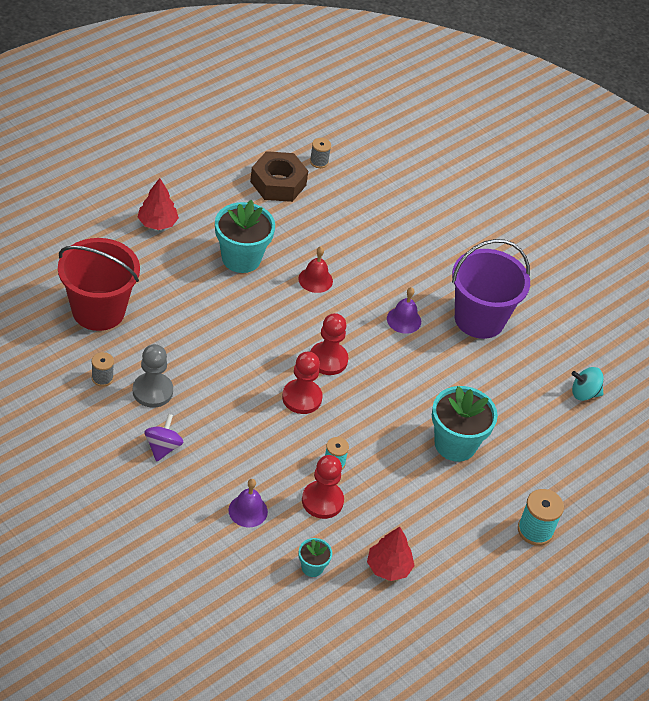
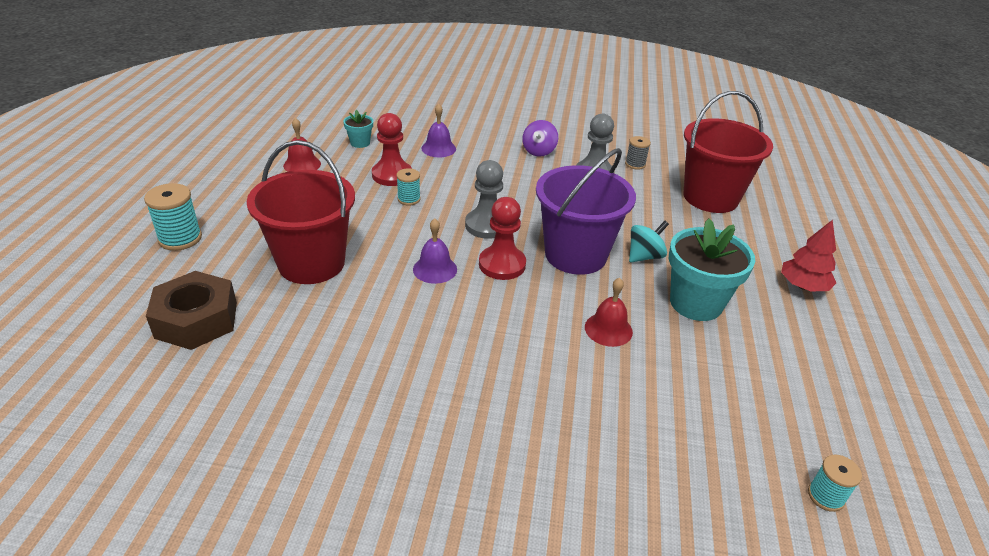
camera: 145 degrees right, 10 degrees down
(163, 447) = (539, 151): purple spinning top -> purple spinning top turned 45 degrees clockwise
(278, 183) = (805, 418): brown nut -> brown nut (196, 320)
(302, 398) = (486, 225): red pawn -> grey pawn
(319, 162) = (825, 496): grey spool -> turquoise spool
(388, 567) = (302, 164): red tree -> red bell
(404, 320) = (474, 347): purple bell -> purple bell (435, 269)
(455, 444) = (311, 263): turquoise flower pot -> red bucket
(479, 319) = (389, 408): purple bucket -> purple bucket (575, 255)
(584, 393) = (180, 398): turquoise spinning top -> turquoise spinning top (644, 256)

